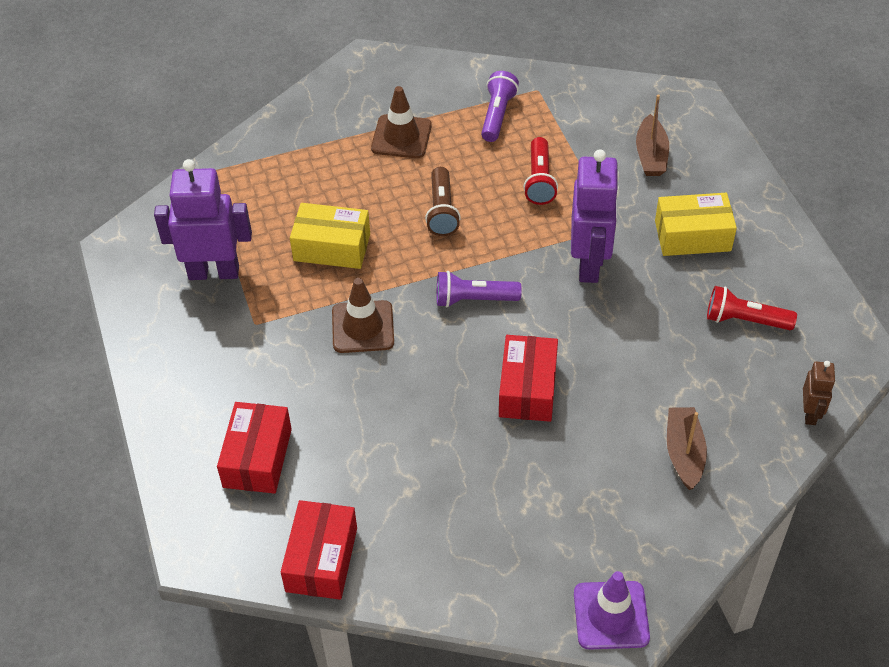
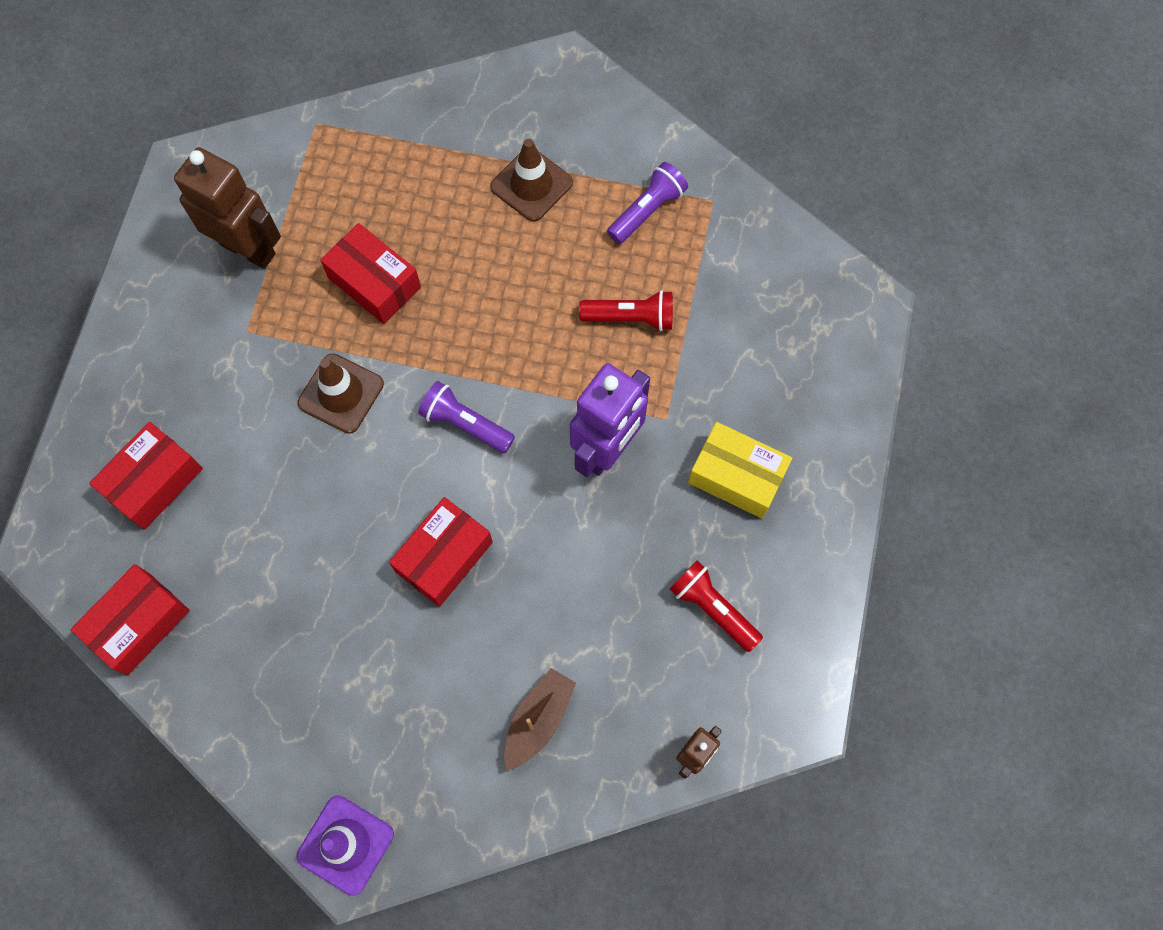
camera: 30 degrees right, 20 degrees up
(214, 272) = (248, 248): purple robot -> brown robot
(332, 247) = (374, 282): yellow box -> red box
(442, 211) = (508, 300): brown flashlight -> none
(539, 180) = (631, 318): red flashlight -> red flashlight turned 120 degrees counterclockwise
(651, 155) = (769, 351): brown boat -> none

